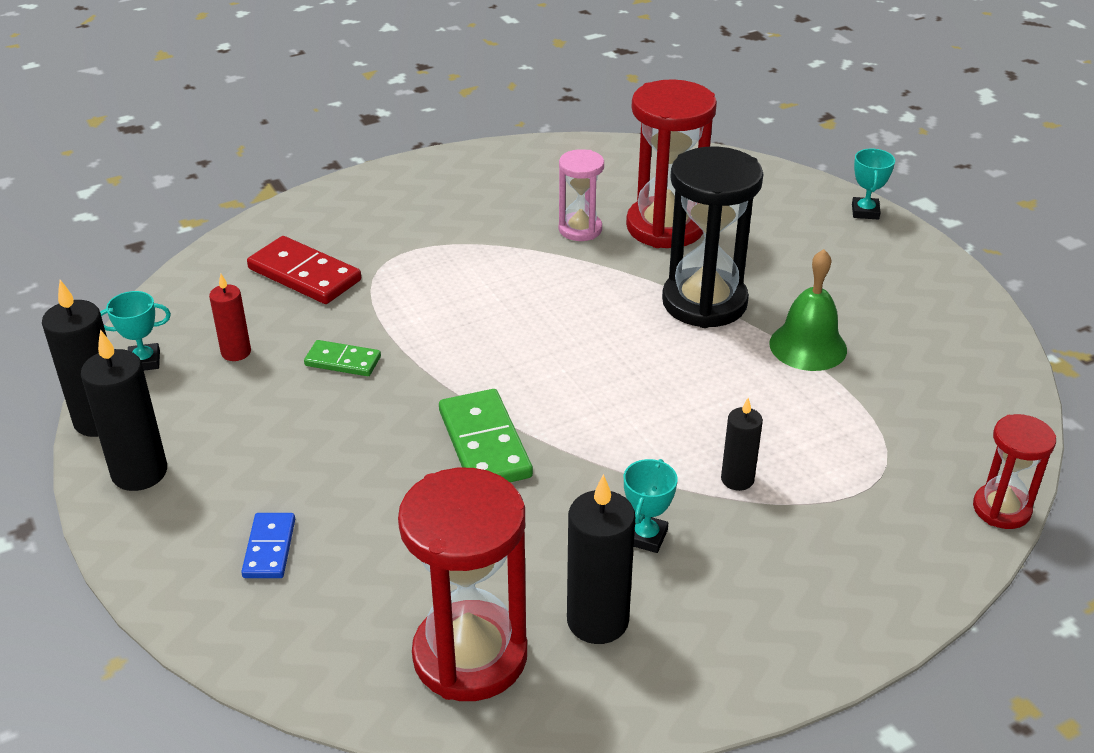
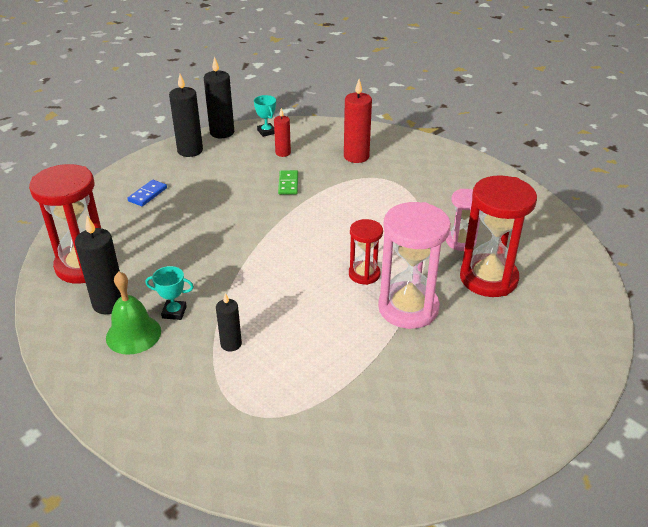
camera: 75 degrees right, 0 degrees up
(269, 548) = (147, 194): blue domino -> blue domino turned 45 degrees counterclockwise
(304, 275) = (356, 156): red domino -> red candle
(484, 444) = (236, 242): green domino -> none
(704, 302) = (408, 308): black hourglass -> pink hourglass
(808, 346) = (381, 365): green bell -> green bell (133, 334)
(865, 212) = (585, 385): turquoise trophy -> none
(1001, 509) = (231, 486): red hourglass -> red hourglass (364, 274)

